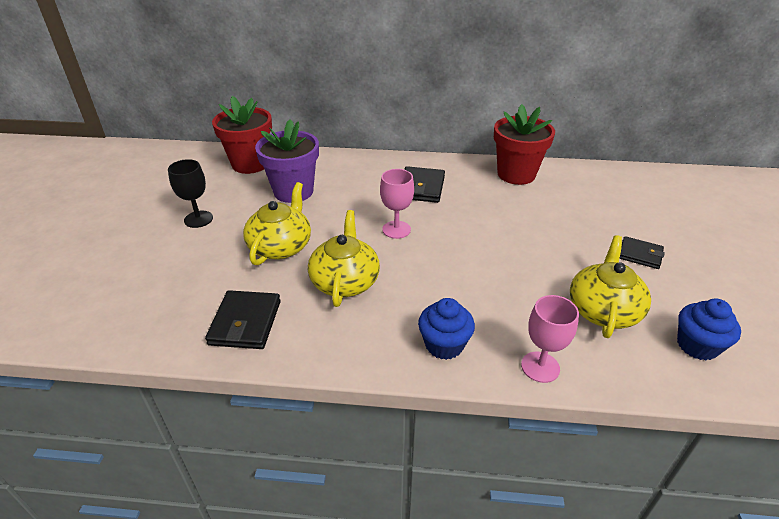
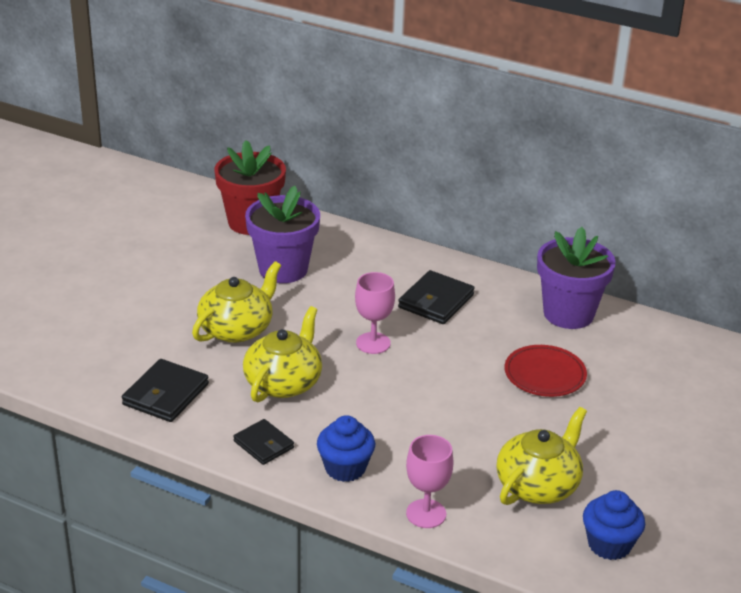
camera: 20 degrees right, 5 degrees down
(198, 219) = (165, 276): black goblet -> none
(516, 174) = (568, 314): red flower pot -> purple flower pot
(535, 220) = (544, 375): none -> red plate
(640, 255) = (636, 445): black wallet -> black wallet (264, 444)

